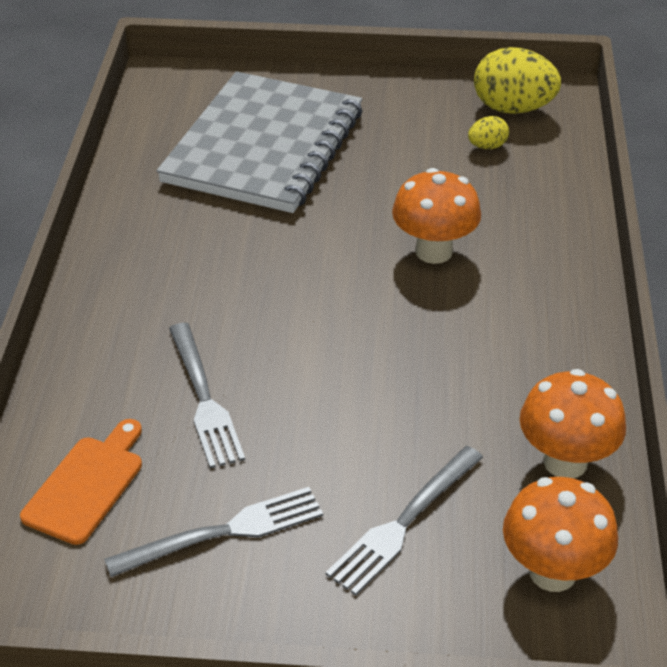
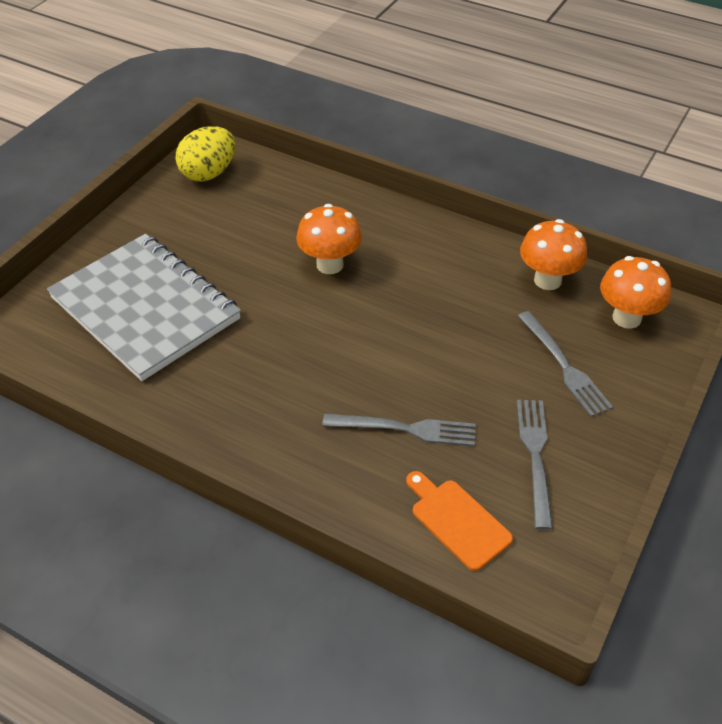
camera: 65 degrees left, 5 degrees up
(487, 146) = (240, 200): yellow egg -> none

